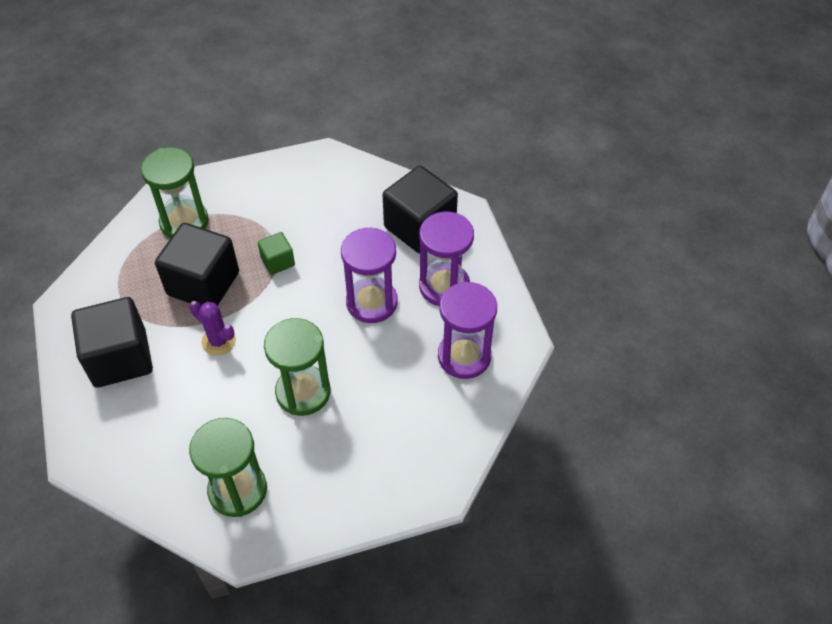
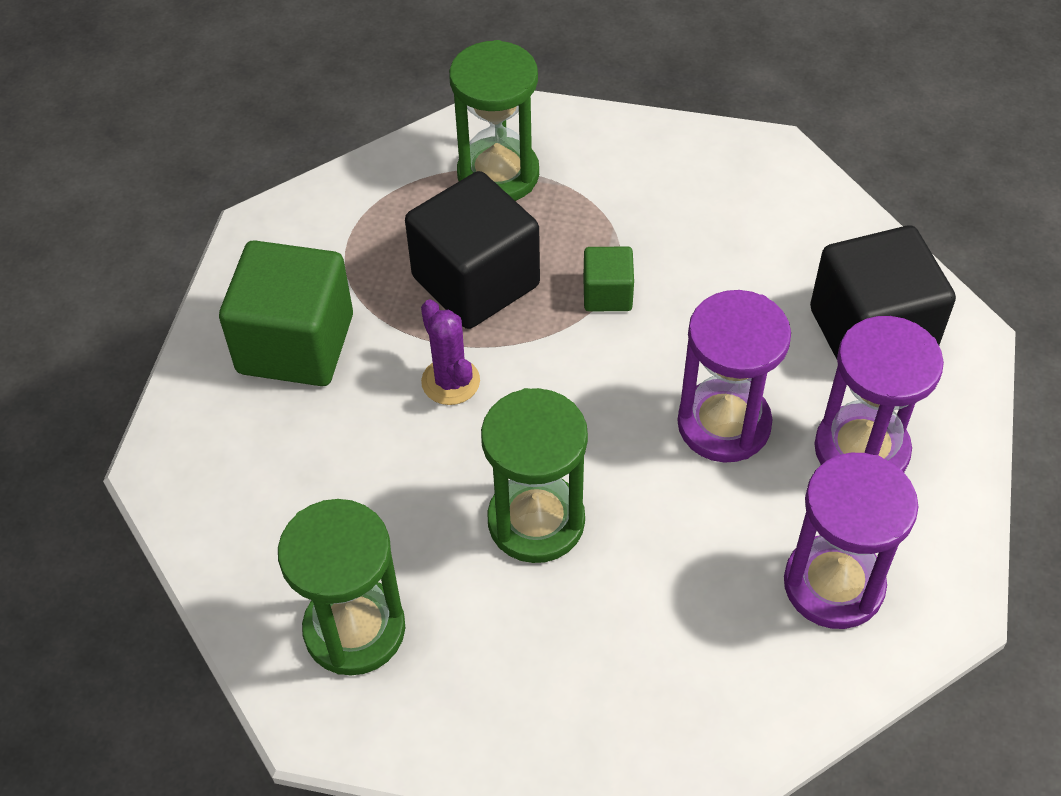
camera: 30 degrees right, 0 degrees up
(120, 358) = (295, 344): black cube -> green cube

